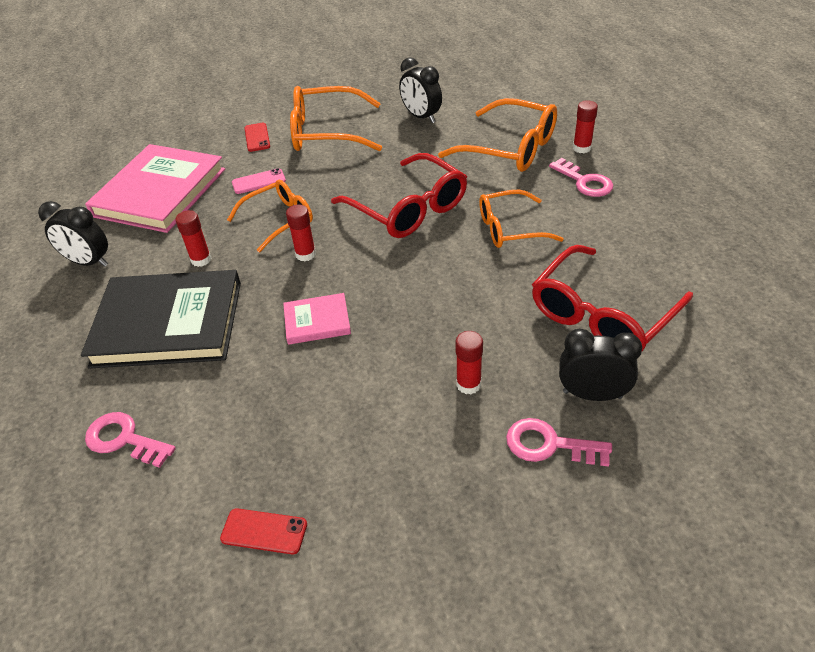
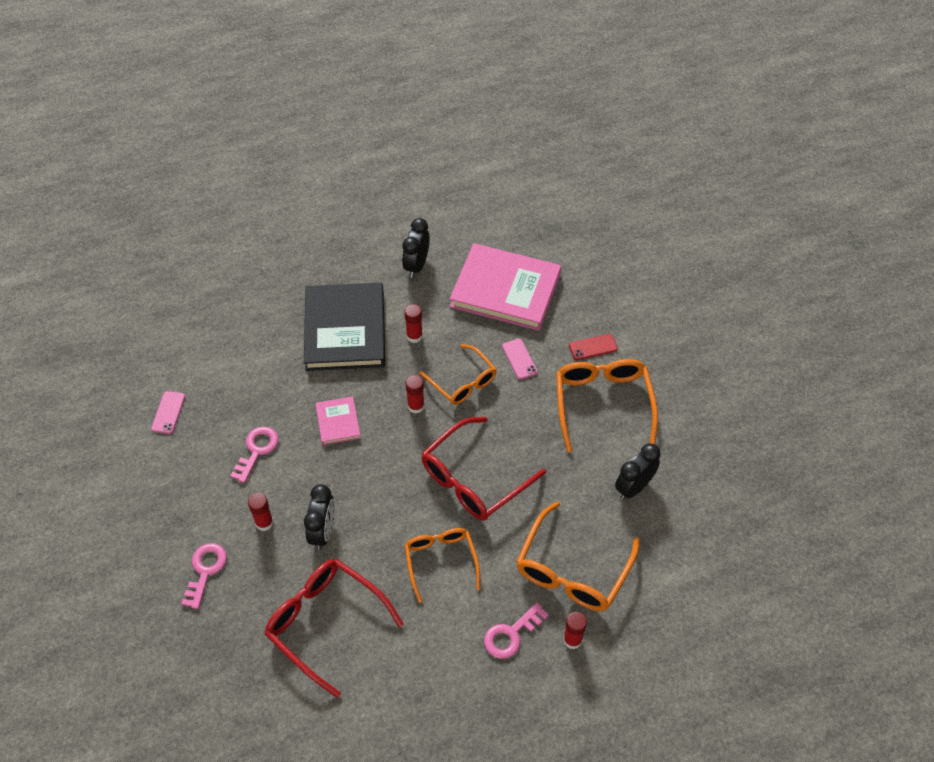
camera: 85 degrees right, 10 degrees up
(124, 439) = (245, 328): pink key -> pink key (257, 450)
(264, 531) = (168, 412): red phone -> pink phone
(592, 394) = (244, 604): black clock -> black clock (323, 532)

